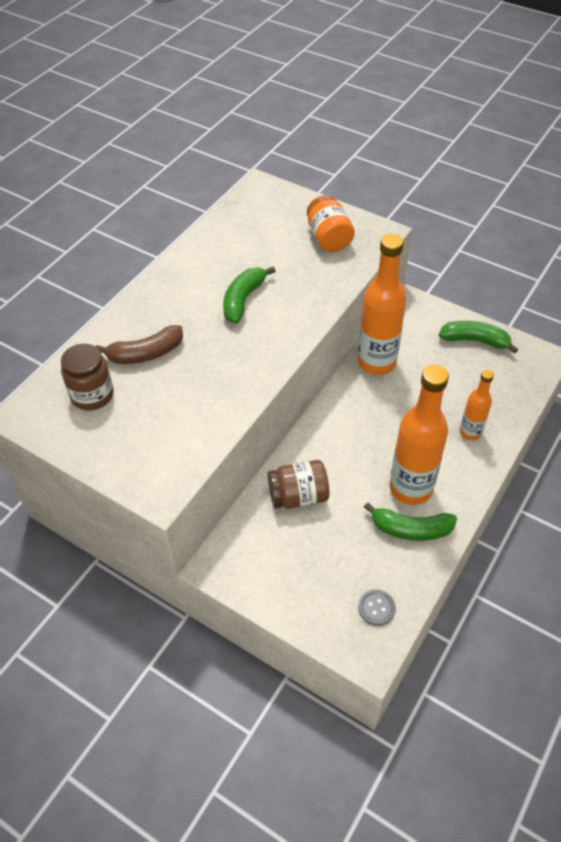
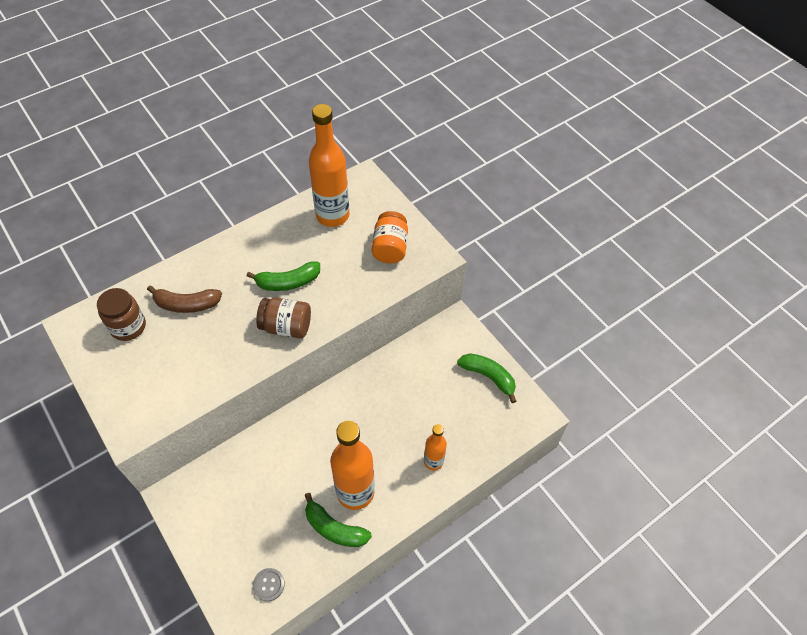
camera: 20 degrees right, 5 degrees up
(243, 300) = (288, 282): green banana -> green banana turned 150 degrees counterclockwise
(298, 496) = (264, 462): brown jar -> brown jar (286, 326)
(376, 362) = (394, 366): orange bottle -> orange bottle (332, 215)

